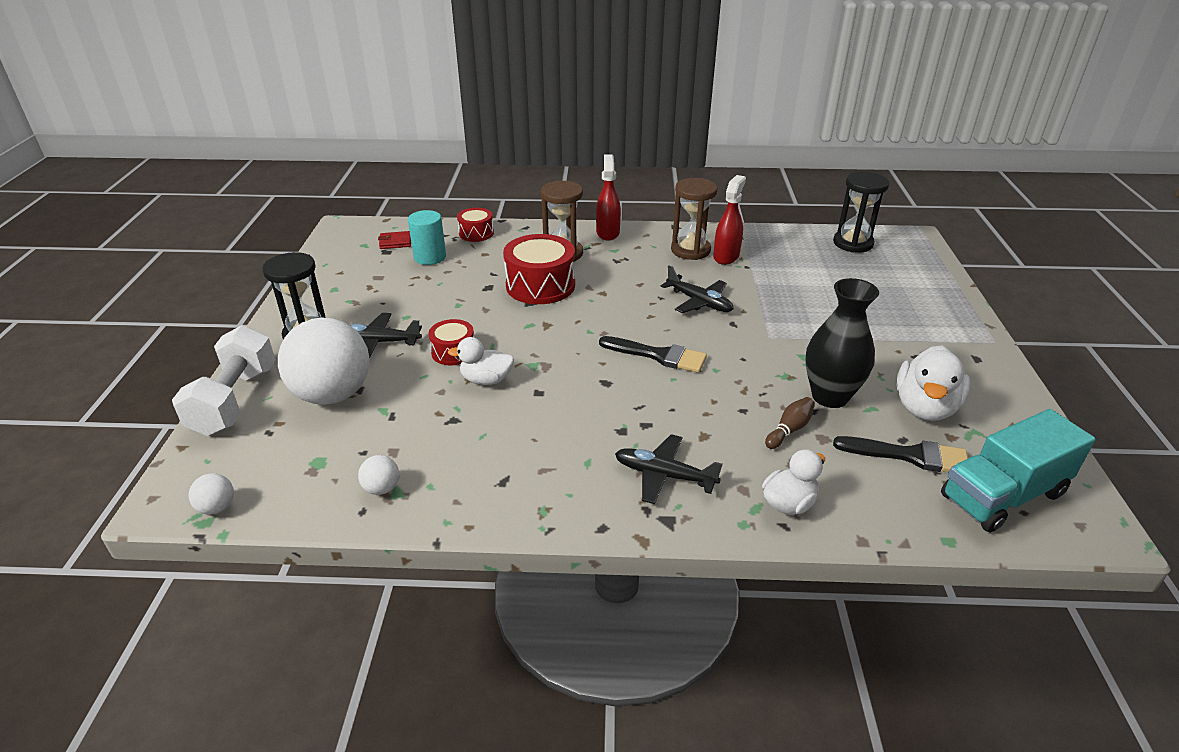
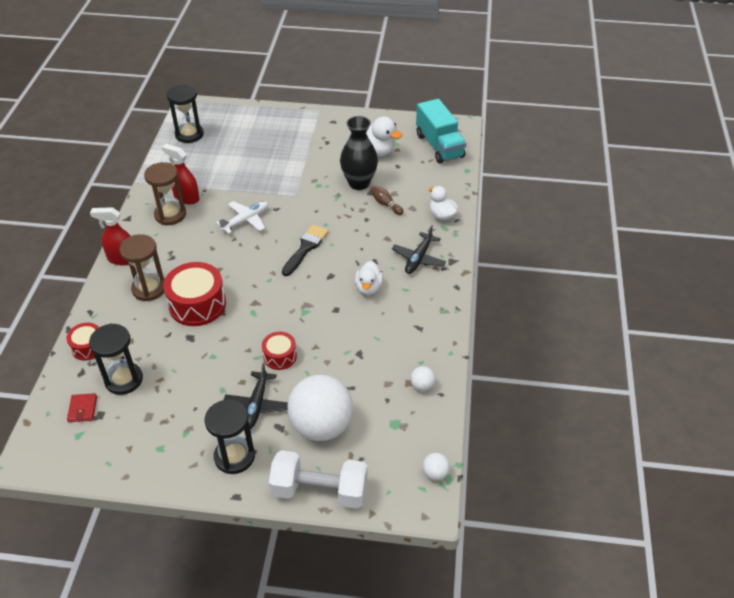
camera: 85 degrees left, 10 degrees up
(430, 257) = (124, 380): turquoise cylinder -> black hourglass
(486, 380) = (318, 337): white duck -> white duck (368, 288)
(699, 302) = (246, 220): black plane -> white plane
(909, 456) = (410, 167): black brush -> none

